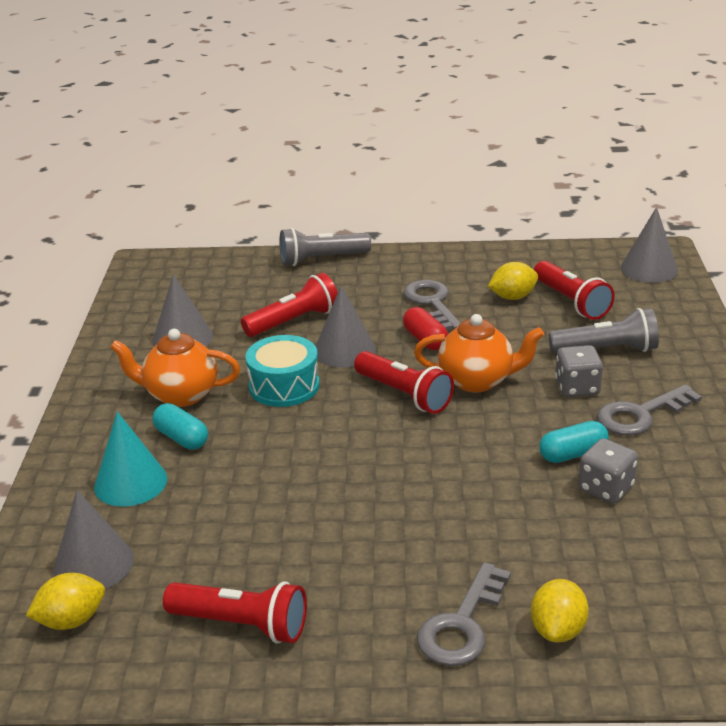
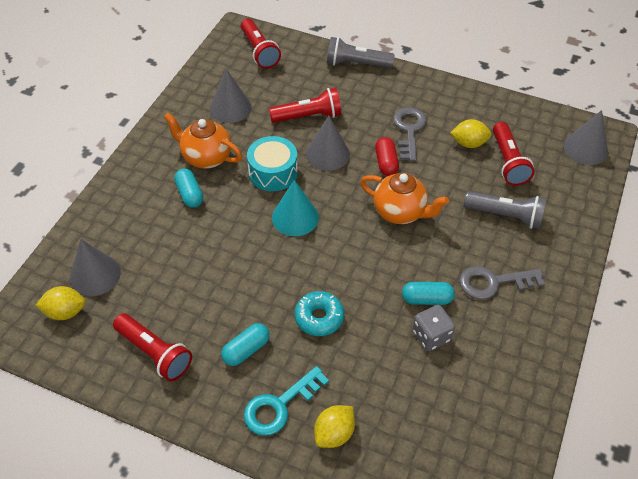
camera: 20 degrees right, 20 degrees up
(130, 482) = (143, 219): turquoise cone -> turquoise cone (295, 217)
(373, 579) = (246, 350): none -> turquoise capsule
(404, 394) = (345, 207): red flashlight -> red flashlight (259, 51)
(449, 514) = (319, 317): none -> turquoise donut
(462, 624) = (280, 405): grey key -> turquoise key
(577, 387) = (464, 242): grey dice -> none

